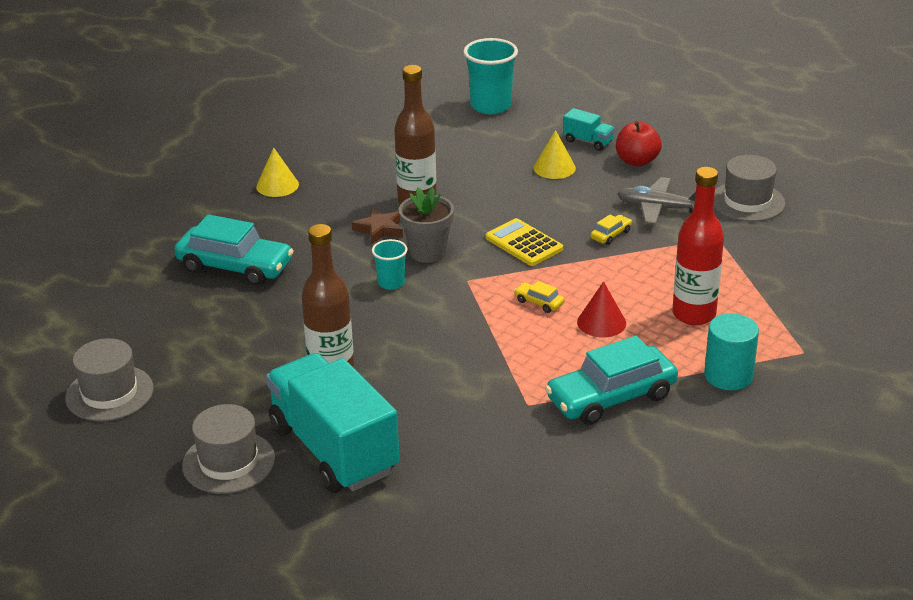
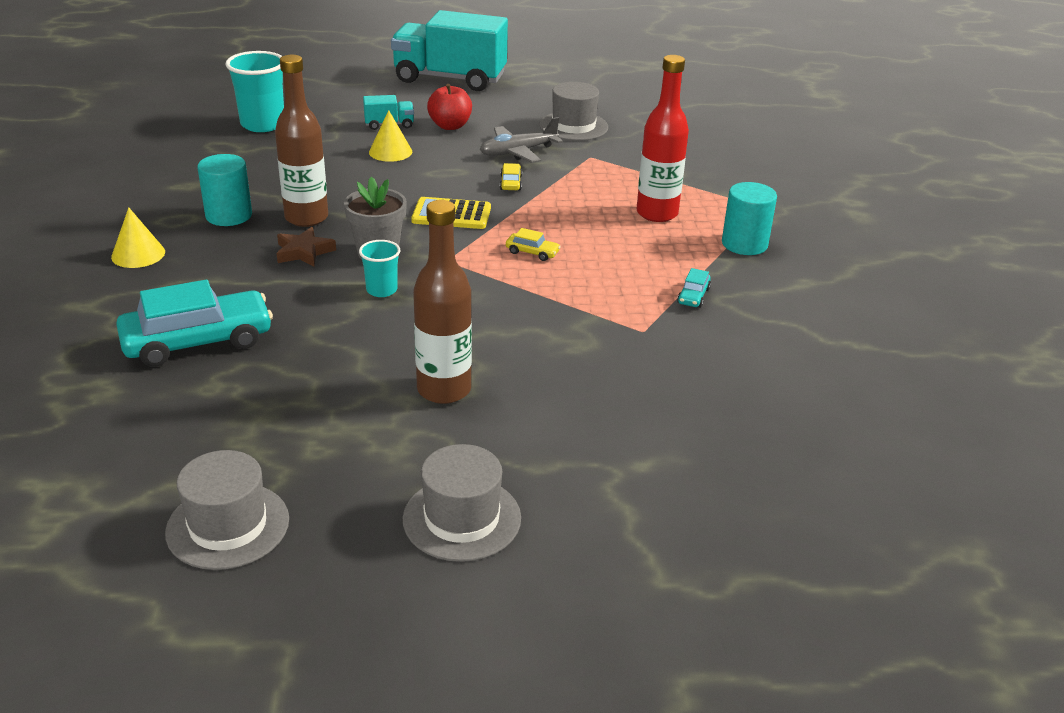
camera: 45 degrees left, 0 degrees up
(334, 449) = (543, 451): turquoise truck -> turquoise truck (450, 79)
(368, 178) = (229, 215): none -> turquoise cylinder
(539, 302) = (532, 252): yellow car -> yellow car turned 150 degrees counterclockwise
(601, 322) = (602, 246): red cone -> none
(611, 397) = (693, 296): turquoise car -> turquoise car, size x0.42

